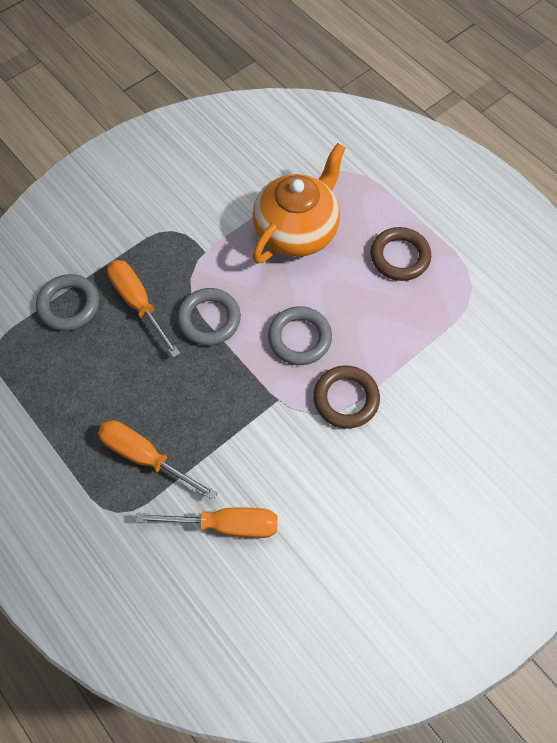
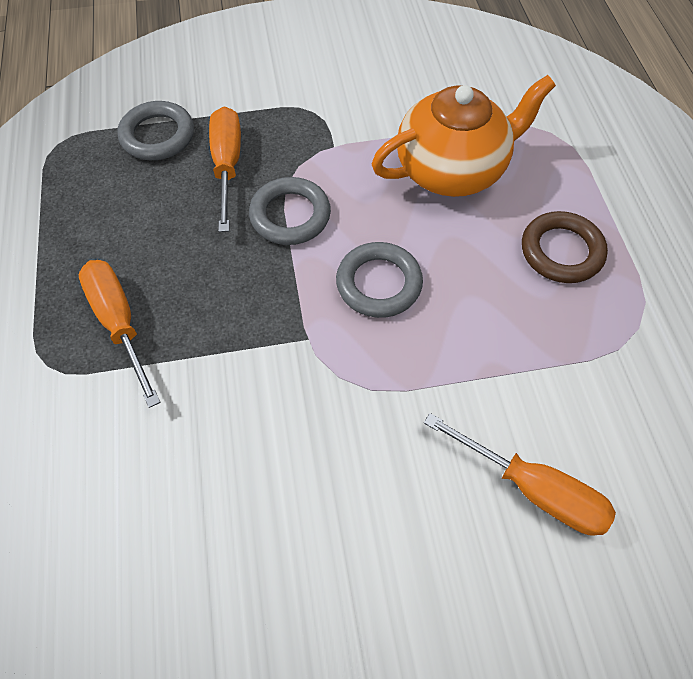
camera: 30 degrees right, 5 degrees down
(226, 524) = (150, 447): orange screwdriver -> orange screwdriver (533, 489)
(346, 399) = (389, 379): brown ring -> none

